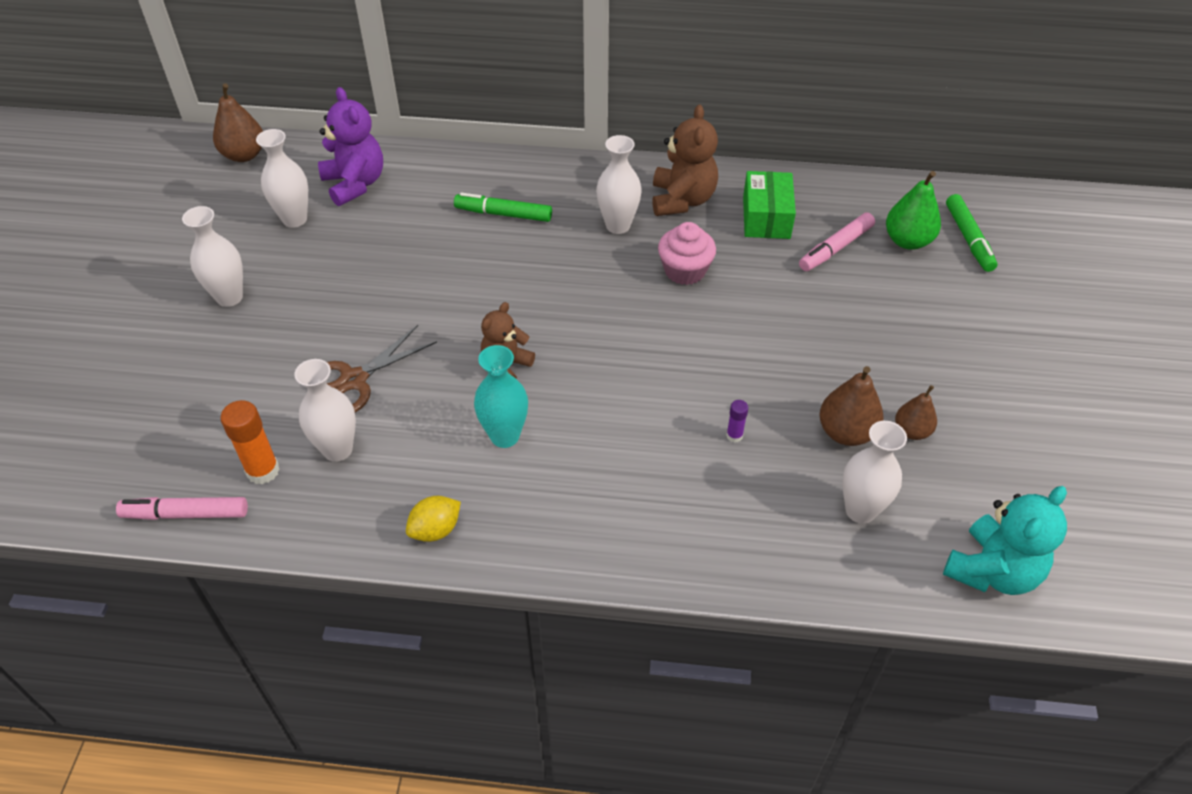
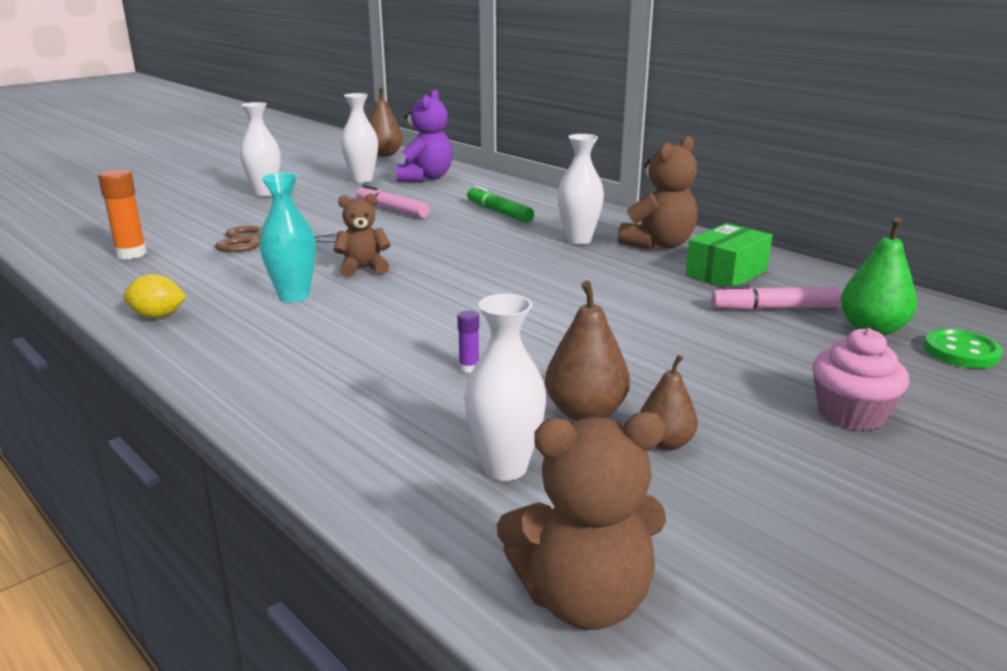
camera: 40 degrees right, 25 degrees down
(186, 514) = (60, 253): pink marker -> pink marker (392, 210)
(337, 449) = (186, 262): white vase -> none
(685, 271) = (595, 274): pink cupcake -> pink cupcake (851, 414)
(968, 239) = (961, 351): green marker -> green button
(992, 571) = (584, 599): turquoise teddy bear -> brown teddy bear

